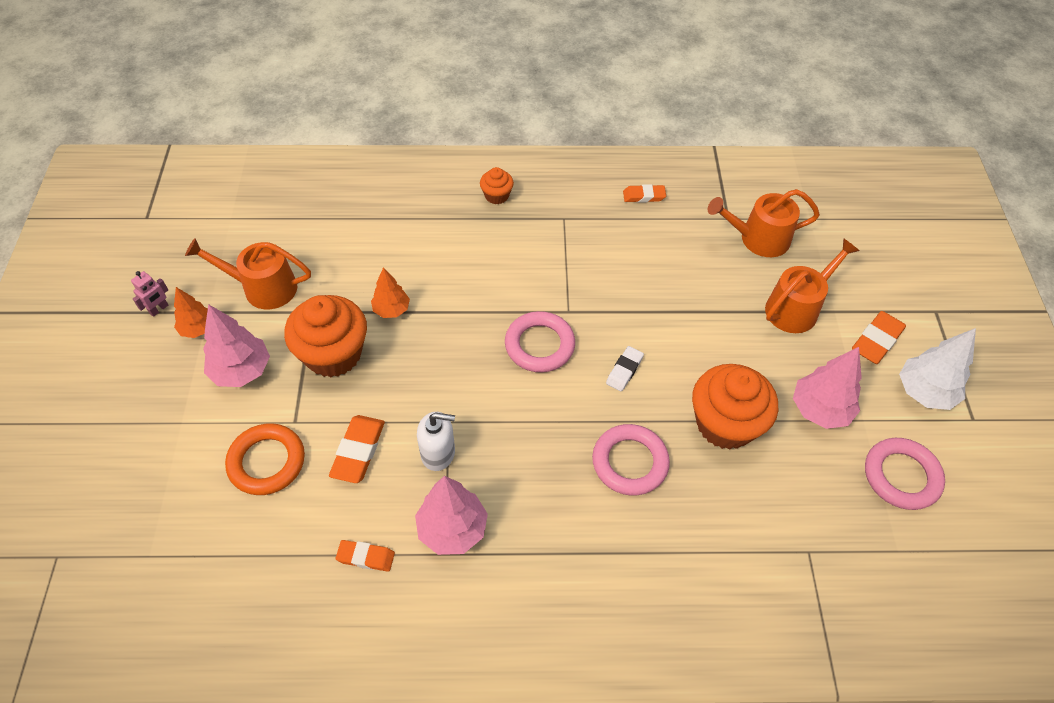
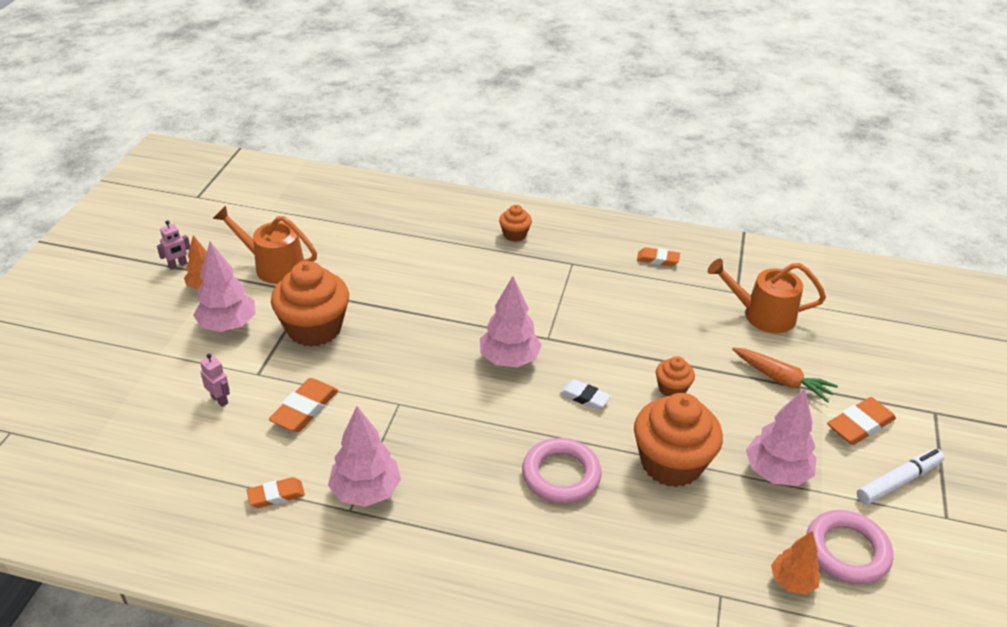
camera: 15 degrees right, 15 degrees down
(267, 462) = (220, 400): orange ring -> pink robot
(366, 557) = (276, 495): orange eraser -> orange eraser turned 45 degrees counterclockwise
(391, 310) = (381, 305): orange tree -> orange tree (792, 582)
(438, 453) = (378, 426): white soap dispenser -> none
(539, 345) = (509, 360): pink ring -> pink tree
(624, 370) = (584, 397): white eraser -> white eraser turned 75 degrees clockwise
(701, 341) = (672, 388): none -> orange cupcake
(796, 308) = (782, 380): orange watering can -> orange carrot
(924, 392) = (898, 481): white tree -> white marker

